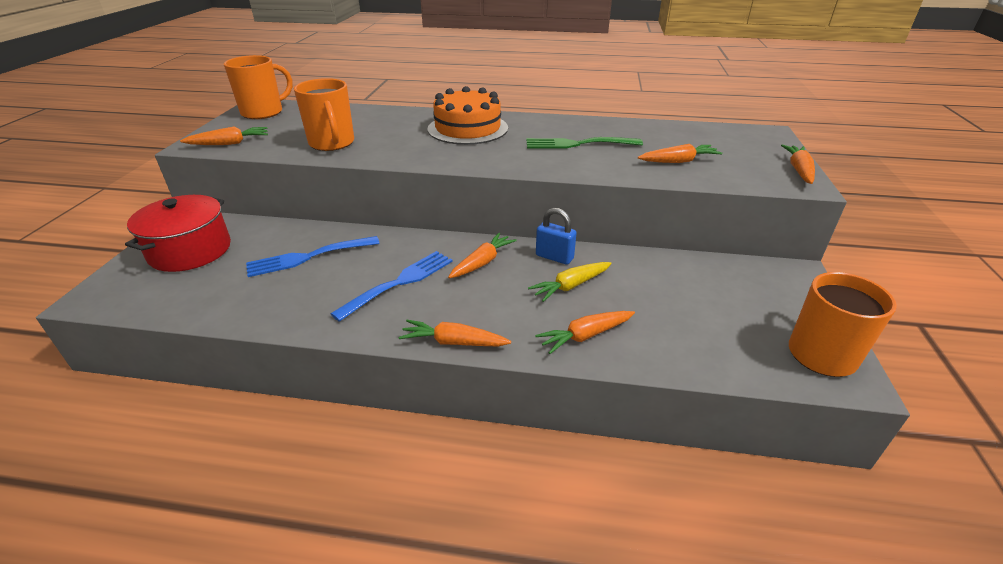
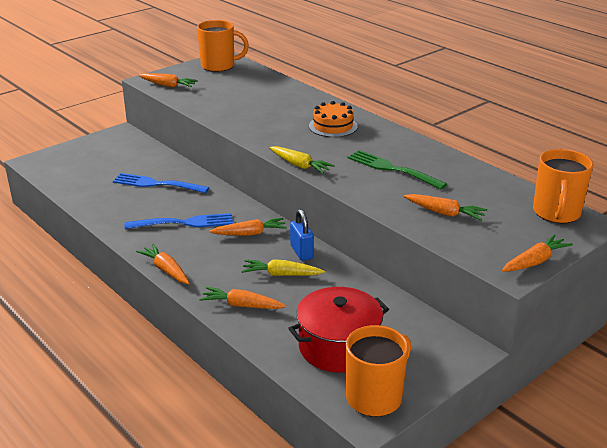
camera: 40 degrees right, 5 degrees down
(190, 251) = (103, 153): red pot -> red pot (338, 347)
(332, 143) = (225, 107): orange mug -> orange mug (556, 213)
(468, 128) = (333, 126): orange cake -> orange cake, size x0.66
(498, 168) = (299, 165): none -> yellow carrot

